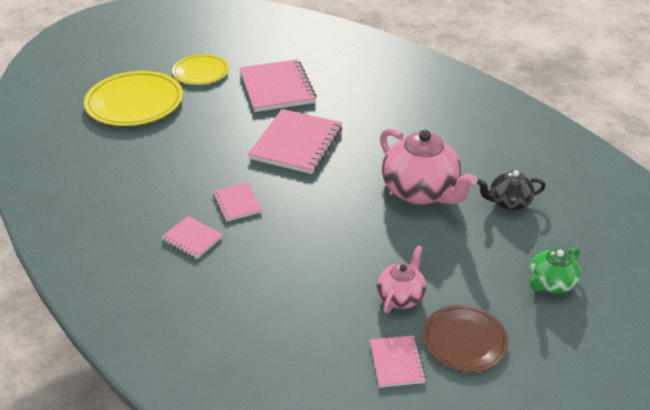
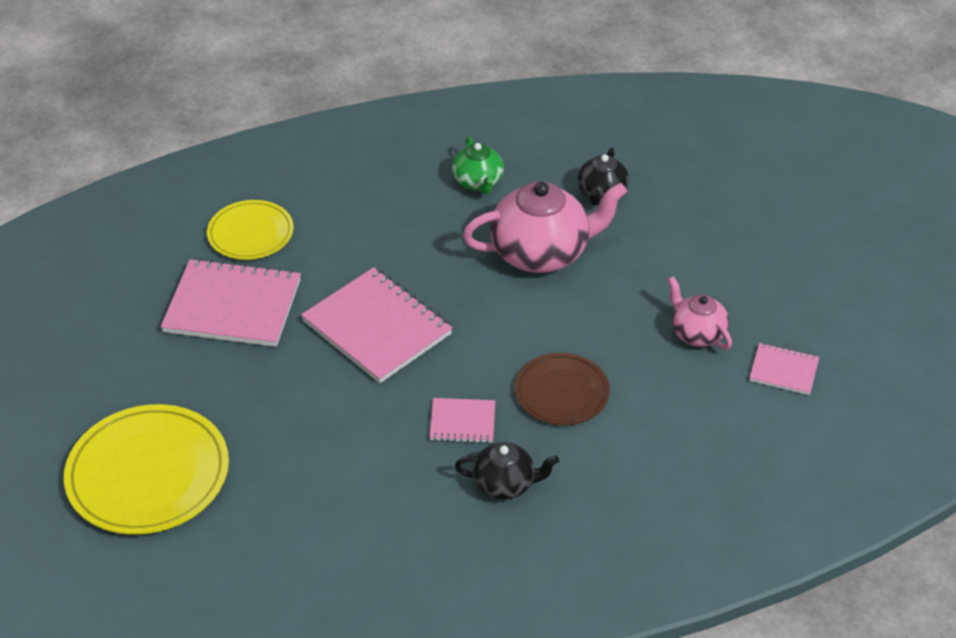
camera: 65 degrees left, 5 degrees up
(192, 238) = (505, 484): pink notebook -> black teapot
(201, 72) = (123, 376): yellow plate -> yellow plate (250, 233)
(464, 340) = (778, 310): brown plate -> brown plate (561, 392)
(550, 283) = (734, 218): green teapot -> green teapot (478, 182)

